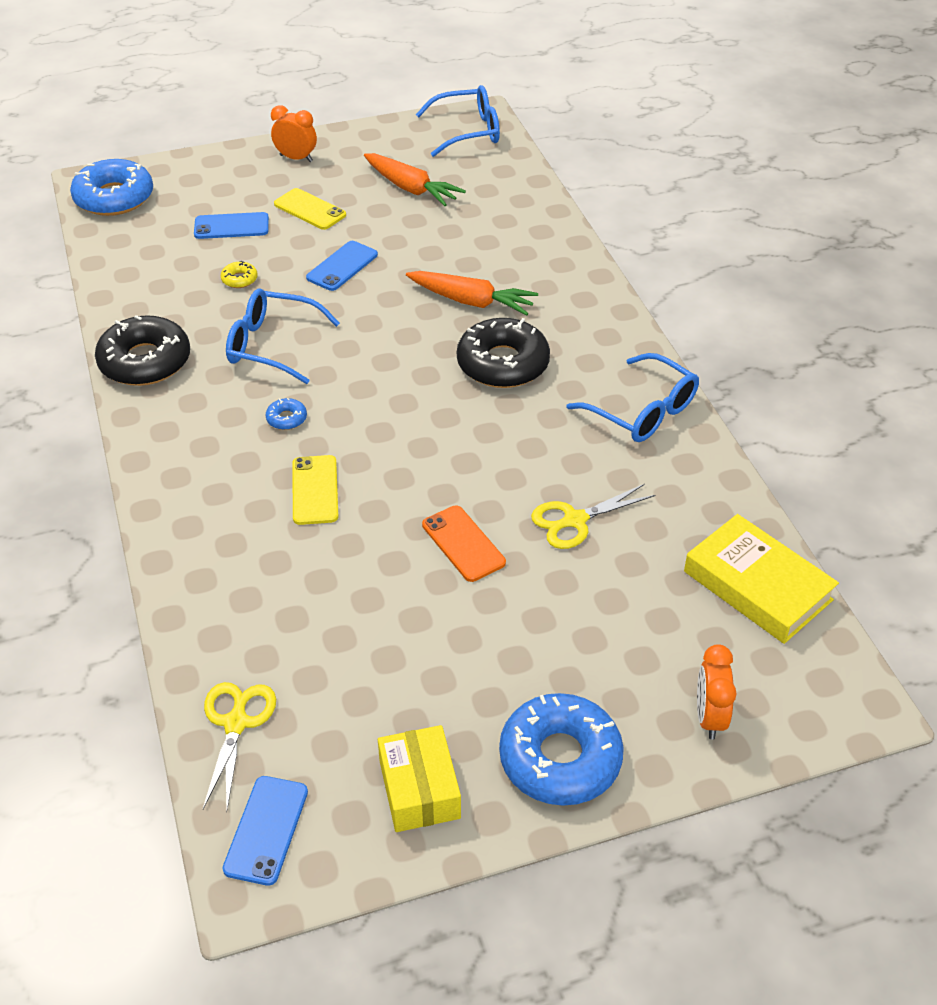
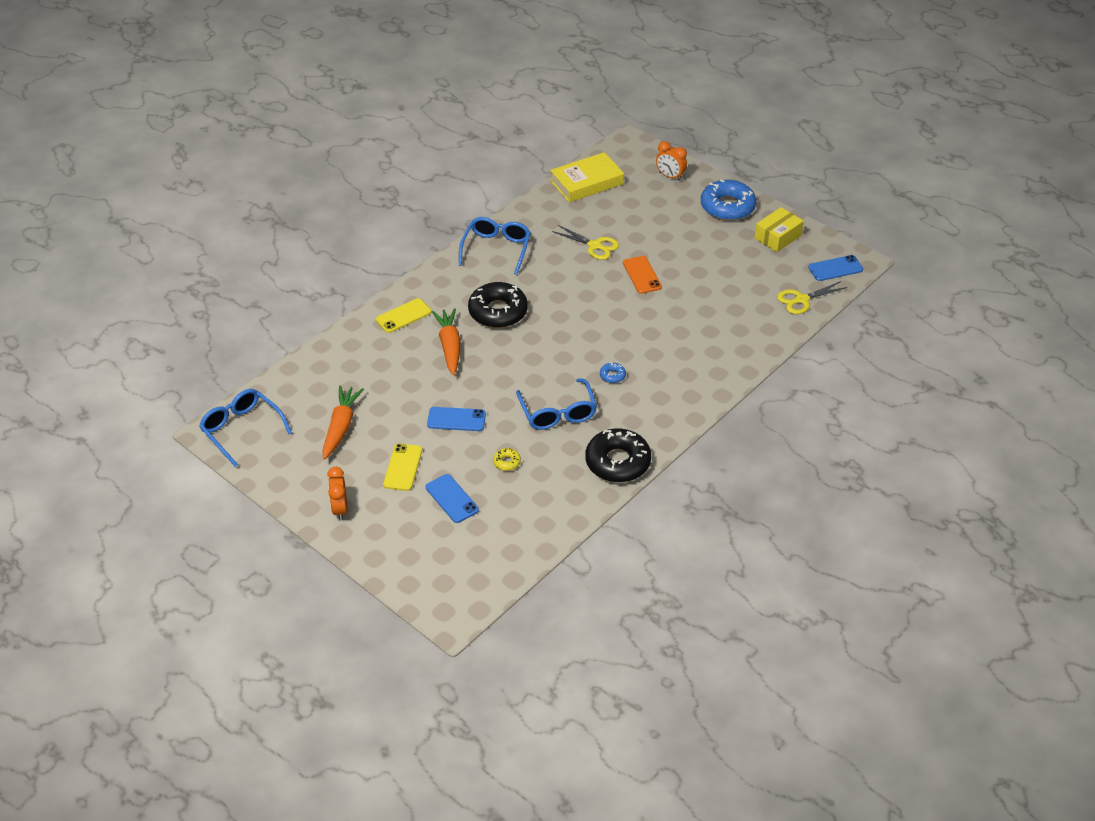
camera: 120 degrees left, 0 degrees up
(114, 198) = (463, 588): blue donut -> none
(315, 490) = (653, 339): yellow phone -> yellow phone (403, 316)
(463, 544) = (642, 275): orange phone -> orange phone turned 45 degrees counterclockwise
(709, 717) = (670, 176): orange clock -> orange clock turned 60 degrees clockwise
(757, 585) = (586, 182): yellow book -> yellow book turned 45 degrees clockwise

